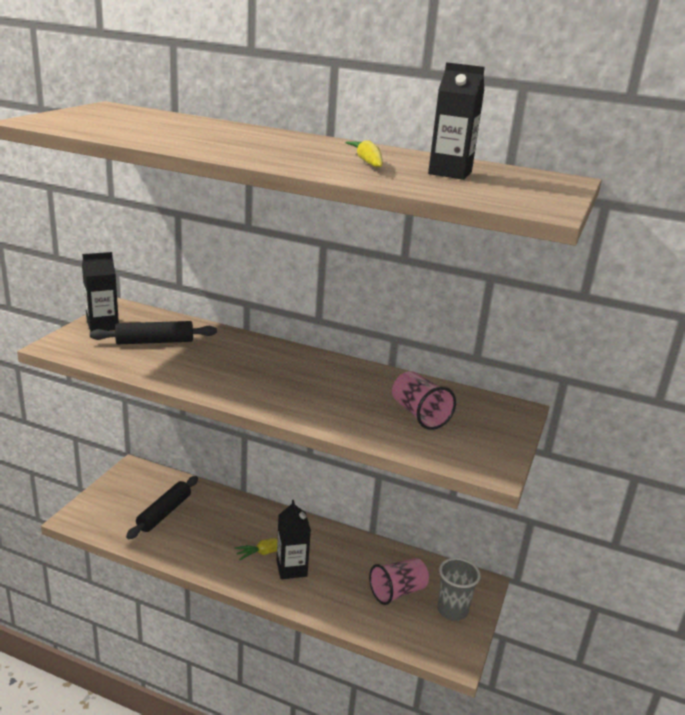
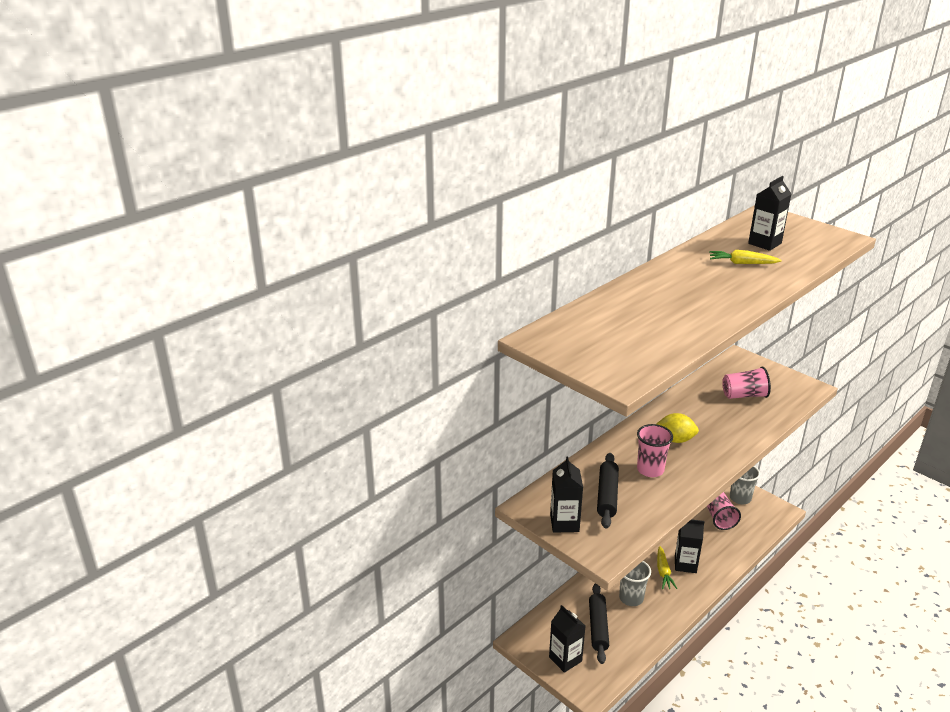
camera: 65 degrees left, 5 degrees up
(114, 497) = (565, 659): none -> black carton
(164, 513) = (598, 627): black rolling pin -> black rolling pin turned 45 degrees clockwise
(212, 361) = (650, 470): none -> pink cup
(216, 531) = (631, 598): none -> grey cup
(281, 372) = (675, 439): none -> yellow lemon

